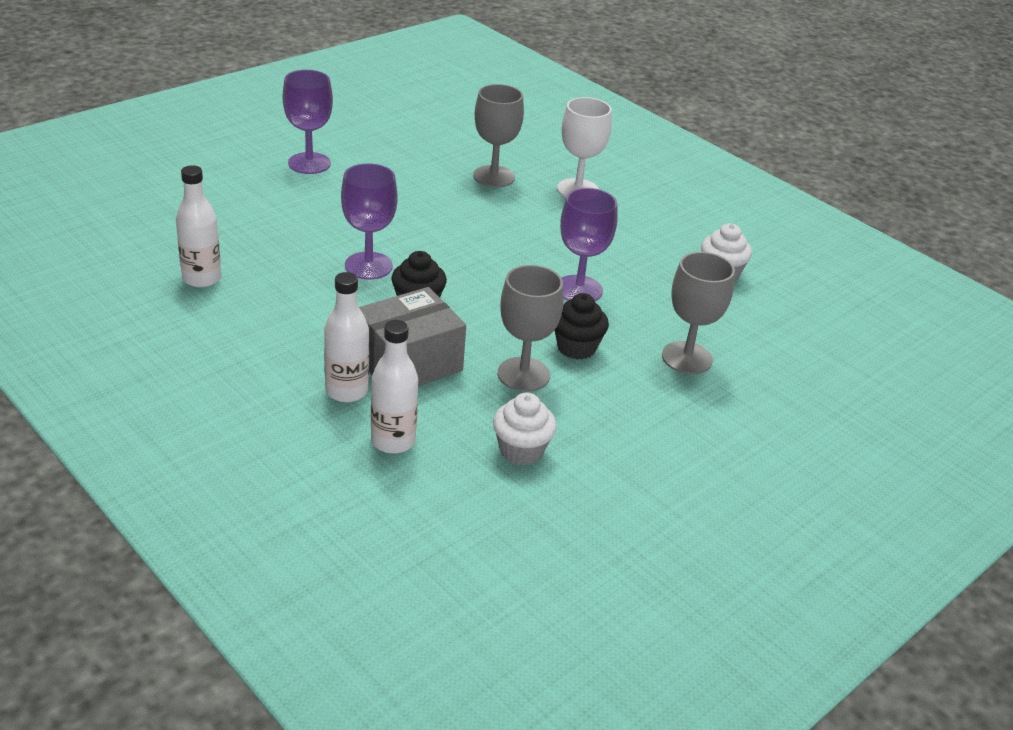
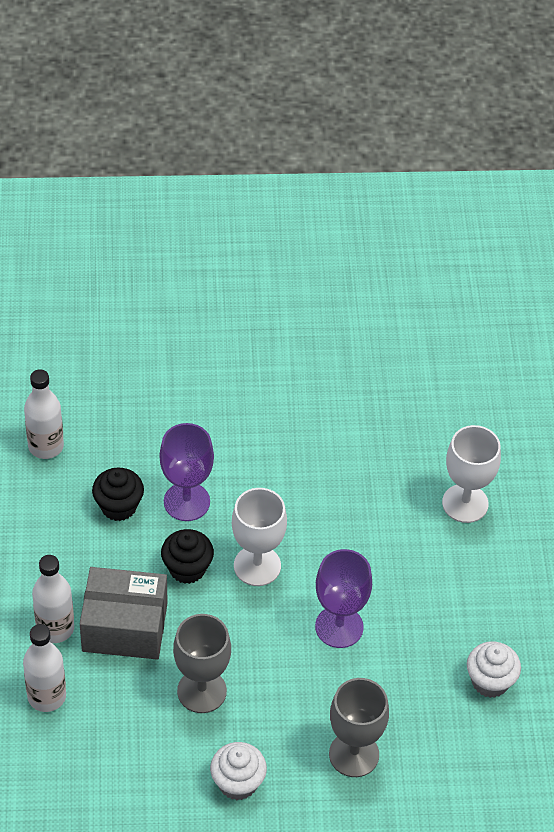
camera: 40 degrees right, 15 degrees up
(309, 163) = (246, 343): purple goblet -> none
(472, 280) = (257, 566): none -> white goblet
(493, 177) = (400, 445): grey goblet -> none
(521, 451) = (129, 762): white cupcake -> white cupcake (237, 783)
(576, 347) = (272, 689): black cupcake -> black cupcake (118, 506)

